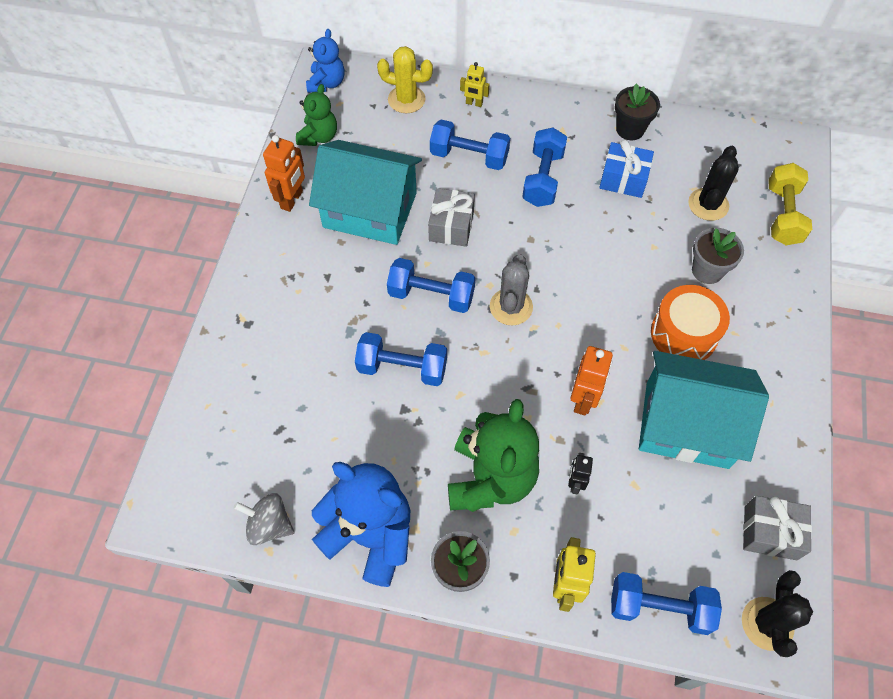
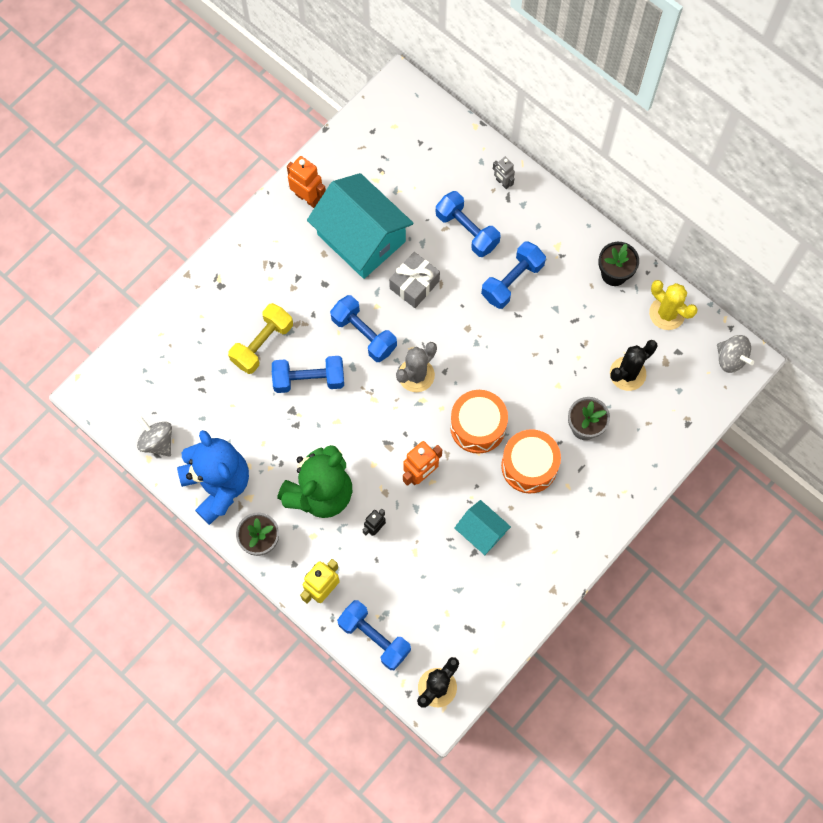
camera: 30 degrees right, 10 degrees up
(292, 200) = (308, 198): orange robot -> orange robot turned 105 degrees counterclockwise
(319, 136) = (360, 150): green teddy bear -> none
(327, 83) = (395, 101): blue teddy bear -> none
(402, 368) = (309, 379): blue dumbbell -> blue dumbbell turned 45 degrees counterclockwise
(406, 99) = (450, 150): yellow cactus -> yellow cactus (667, 313)
(474, 103) = (502, 182): yellow robot -> grey robot
(606, 323) = (478, 426): none -> orange drum
(623, 179) = (576, 315): blue gift -> none
(686, 424) = (481, 532): turquoise house -> turquoise house, size x0.50
(770, 532) = (483, 635): grey gift -> none
(782, 215) = (680, 414): yellow dumbbell -> yellow dumbbell (262, 344)
(785, 148) = (731, 359): none -> grey spinning top

